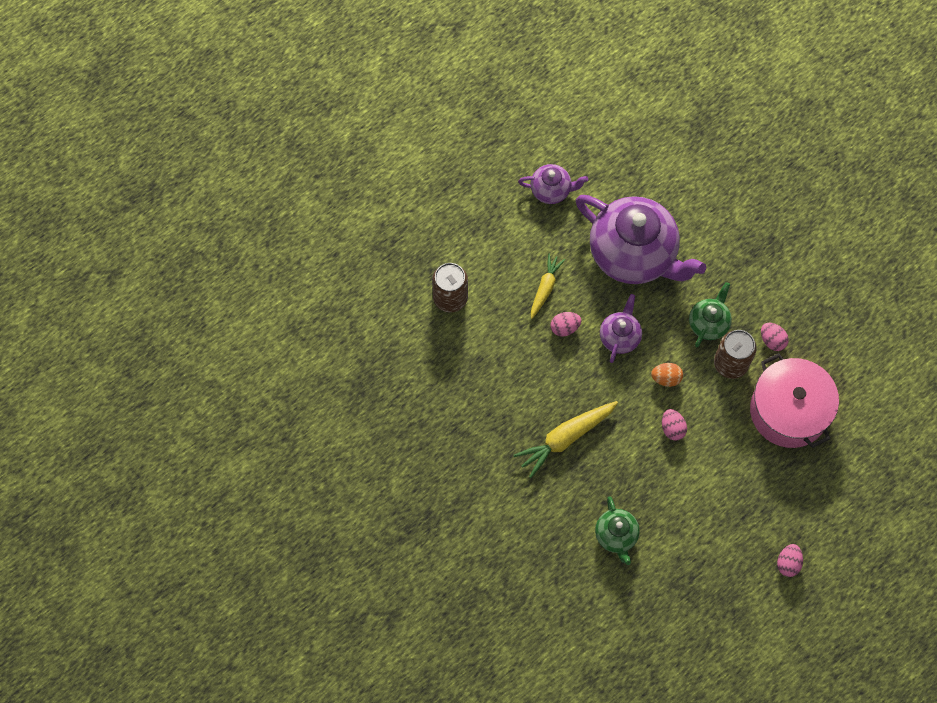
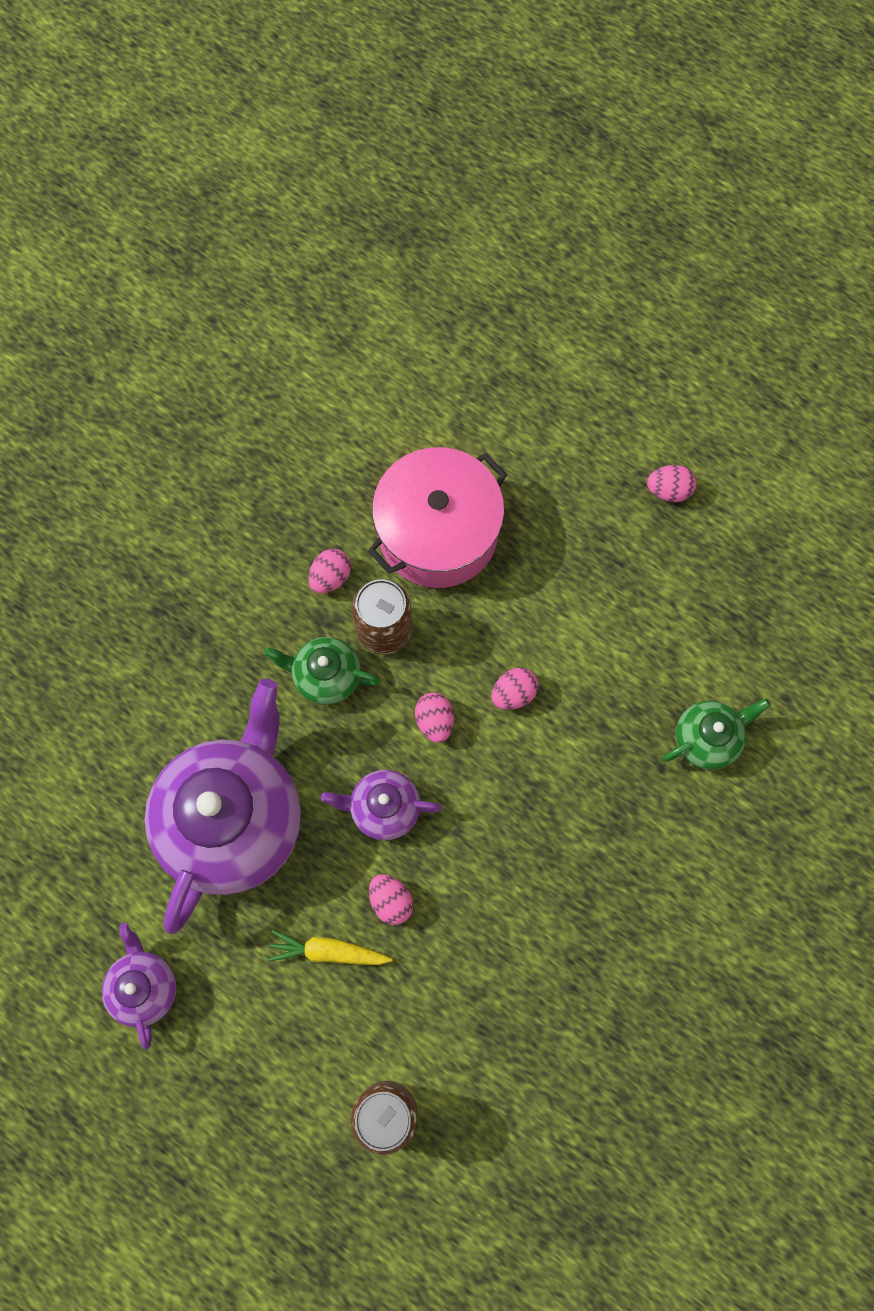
camera: 105 degrees left, 5 degrees up
(565, 438) = (577, 853): yellow carrot -> none
(666, 378) = (434, 721): orange egg -> pink egg

